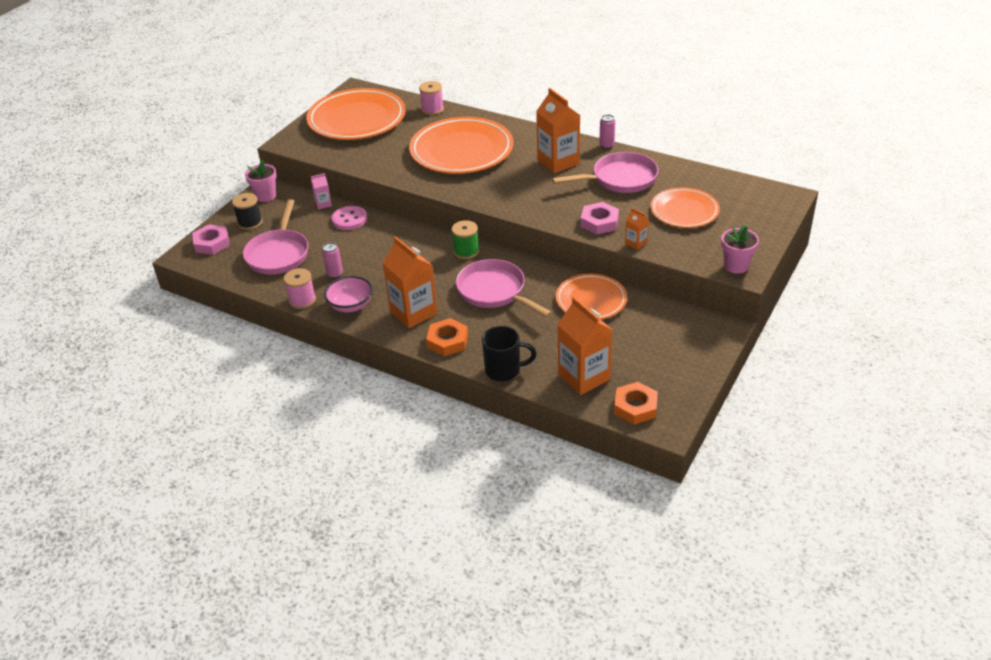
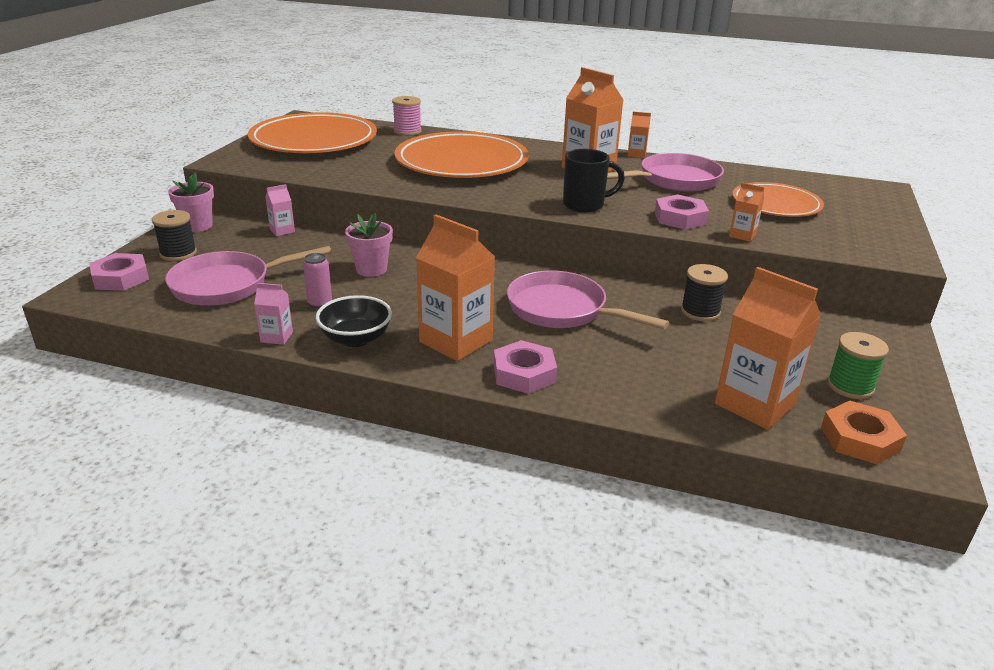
camera: 15 degrees left, 10 degrees down
(278, 254) = (227, 285): pink pan -> pink pan turned 75 degrees clockwise
(302, 300) = (277, 337): pink spool -> pink carton
(349, 219) = (324, 244): pink button -> none
(351, 305) = (356, 339): pink bowl -> black bowl
(447, 341) = (524, 373): orange nut -> pink nut
(466, 251) = (500, 269): green spool -> green spool (850, 386)
(504, 370) = (631, 405): black mug -> black mug (585, 205)
(591, 300) = (700, 312): orange plate -> black spool
(606, 145) = (636, 154): pink can -> orange carton
(736, 266) = (888, 251): pink flower pot -> pink flower pot (371, 269)

